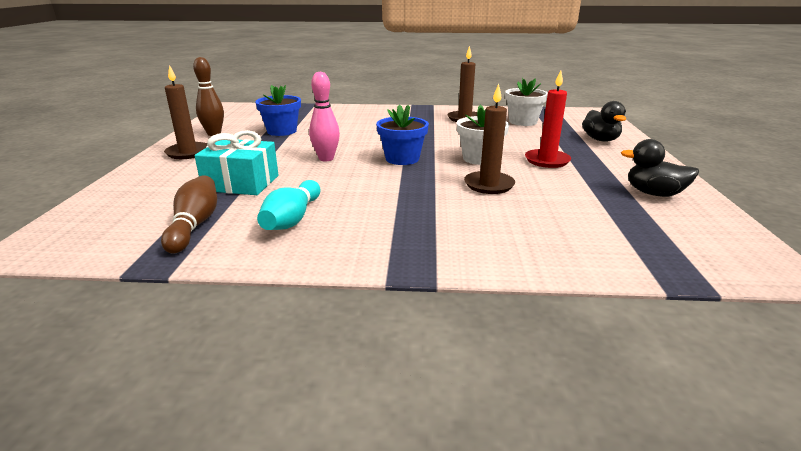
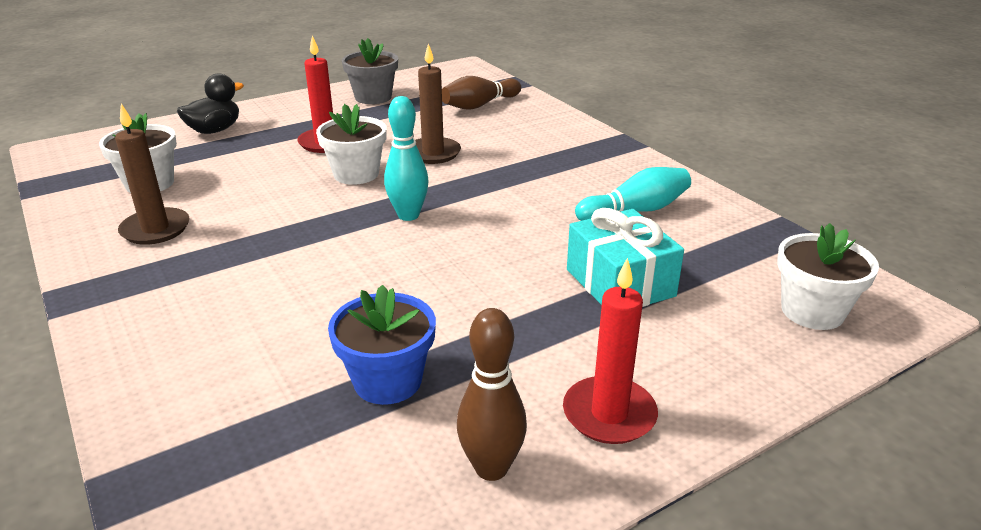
camera: 125 degrees left, 5 degrees up
(106, 218) = (812, 311): none -> white flower pot
(188, 153) = (609, 414): brown candle -> red candle
(195, 225) = (725, 250): brown bowling pin -> brown bowling pin (479, 105)
(326, 158) = (470, 265): pink bowling pin -> none
(402, 159) = (408, 215): blue flower pot -> turquoise bowling pin
(654, 194) = (373, 97): black duck -> grey flower pot

